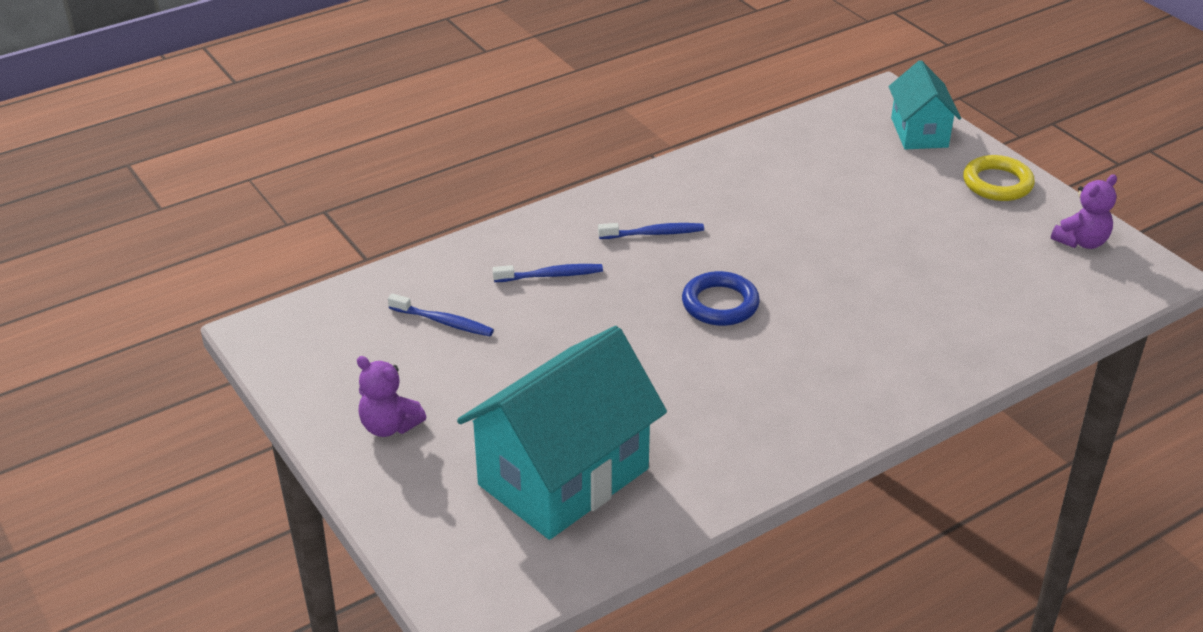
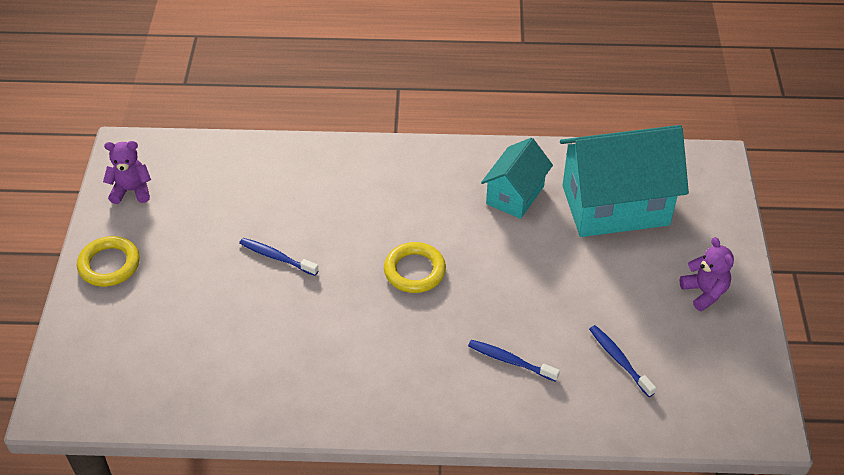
camera: 145 degrees left, 10 degrees up
(654, 233) = (400, 359): blue toothbrush -> blue toothbrush (276, 257)
(720, 304) = (414, 271): blue ring -> yellow ring
(919, 132) = (89, 346): turquoise house -> turquoise house (515, 195)

